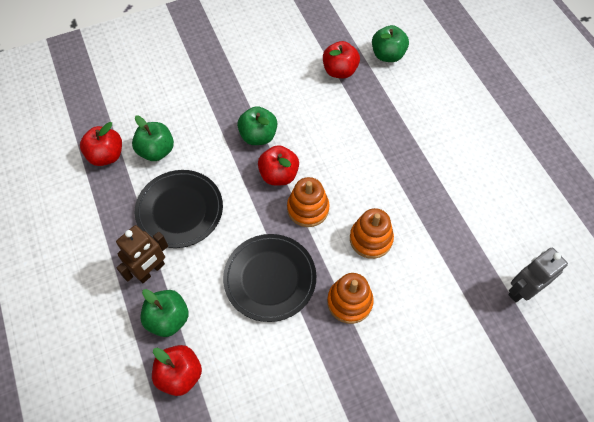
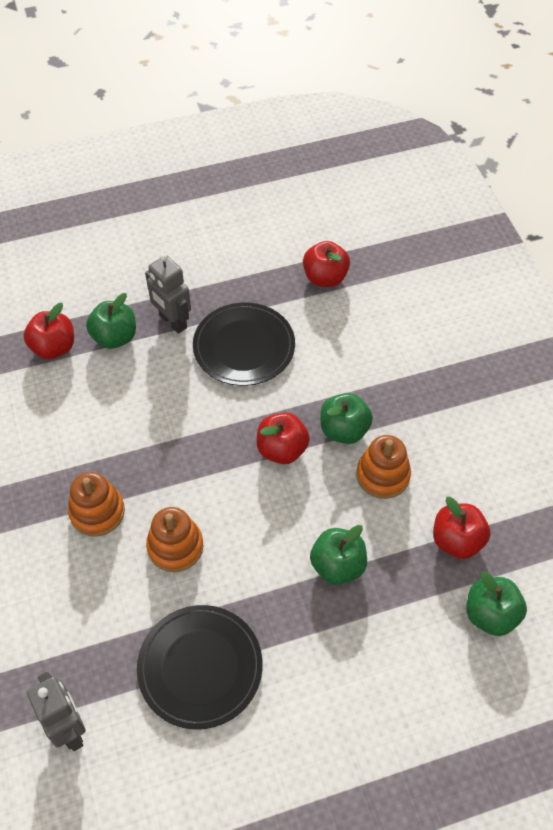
camera: 95 degrees right, 5 degrees down
(151, 271) = (172, 322): brown robot -> grey robot
(156, 151) = (328, 324): green apple -> green apple (337, 566)
(270, 278) = (142, 432): black plate -> black plate (200, 667)
(308, 208) = (229, 478): orange stacking toy -> orange stacking toy (382, 475)

